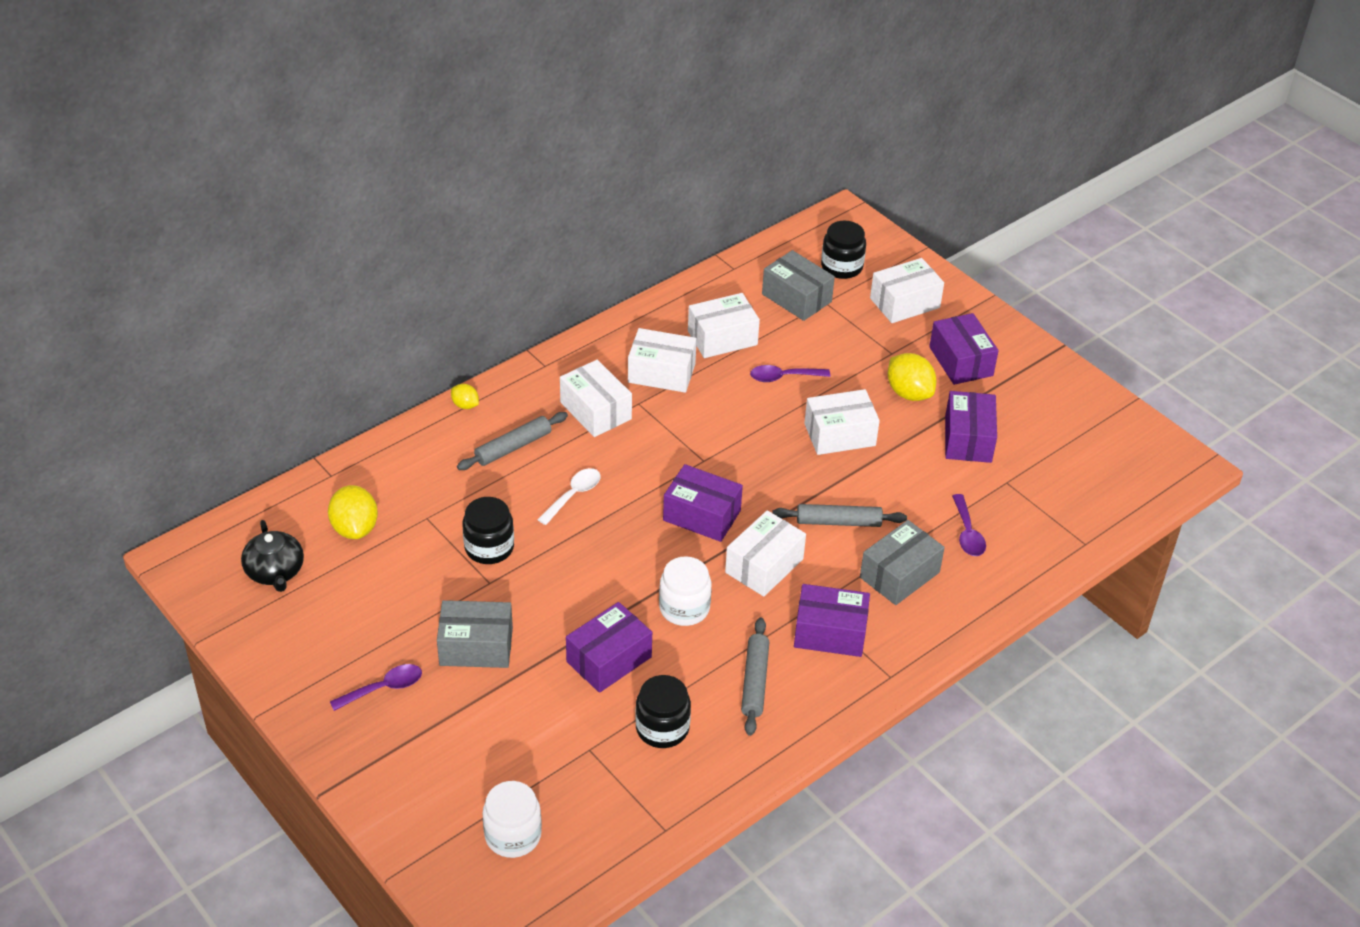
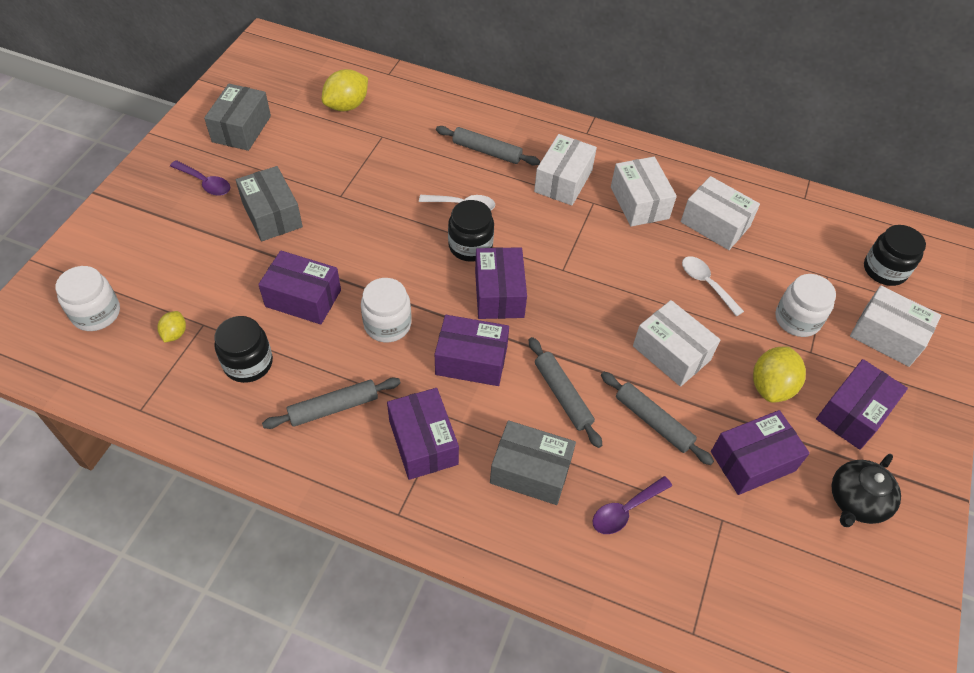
camera: 60 degrees right, 10 degrees up
(275, 572) = (282, 86): black teapot -> black teapot (856, 501)
(465, 405) = (509, 109): yellow lemon -> yellow lemon (175, 334)
(489, 547) = (375, 181): black jar -> black jar (470, 246)
(764, 566) = (471, 360): white box -> purple box
(783, 377) = (706, 284): purple spoon -> white spoon
(796, 298) = (812, 254): grey box -> grey box (241, 129)
(856, 343) = (797, 319): none -> white jar
(898, 478) = (653, 421): none -> grey rolling pin

